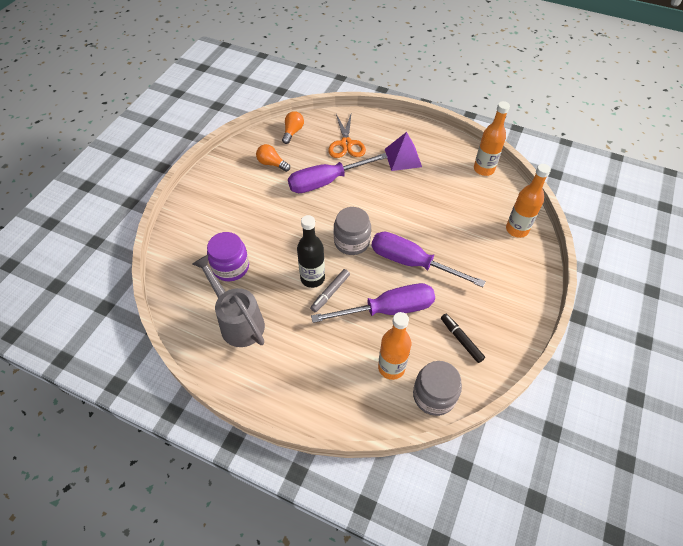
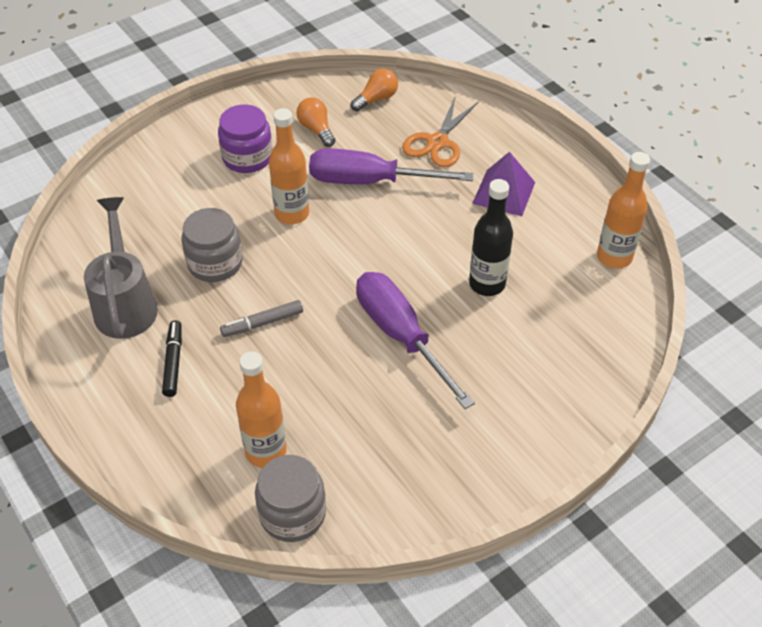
camera: 30 degrees right, 5 degrees down
(231, 267) = (166, 236): purple jar -> purple jar (247, 157)
(312, 278) = (254, 295): black bottle -> black bottle (487, 284)
(352, 241) = (341, 272): grey jar -> grey jar (215, 263)
(388, 309) = (320, 379): purple screwdriver -> none
(461, 340) = (386, 465): black marker -> black marker (173, 362)
(517, 229) = (593, 361): orange bottle -> orange bottle (292, 214)

